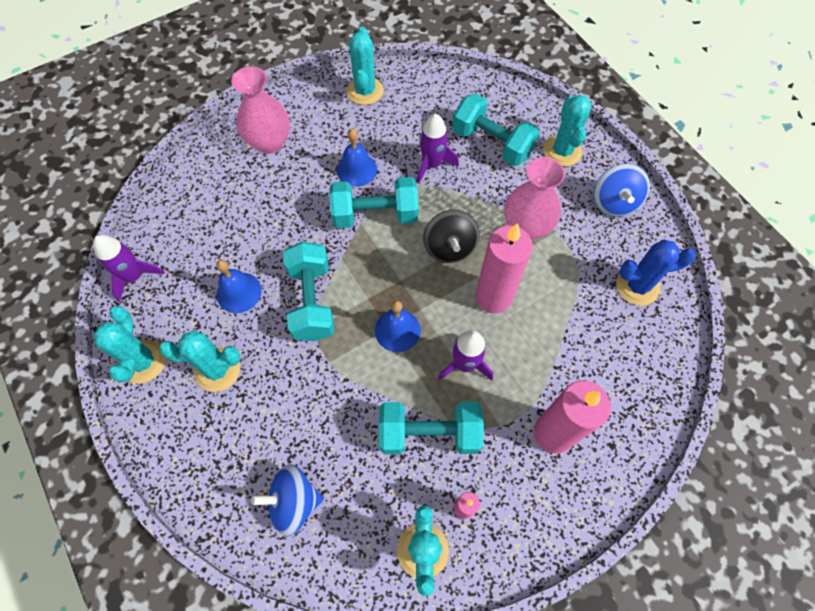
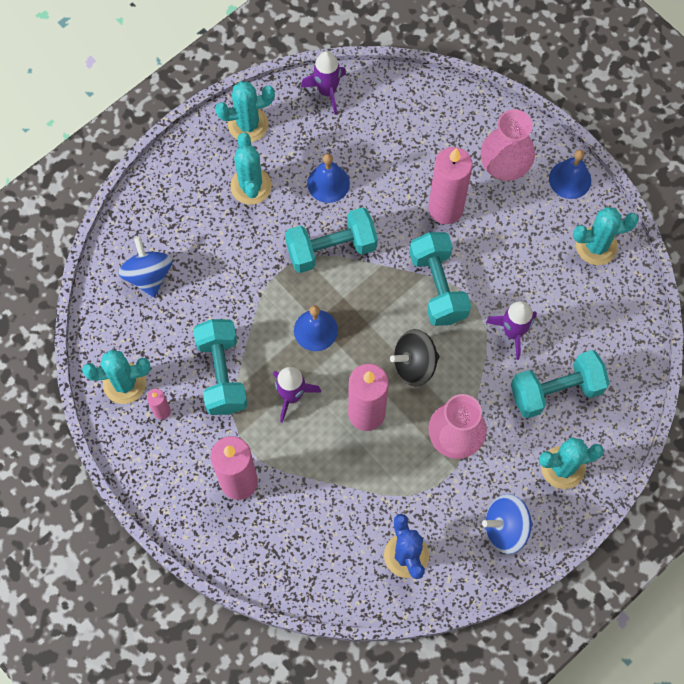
camera: 80 degrees right, 5 degrees up
(297, 195) = (445, 209): none -> pink candle
(357, 169) = (489, 258): blue bell -> blue bell (570, 179)
(492, 143) = (556, 391): turquoise dumbbell -> turquoise dumbbell turned 45 degrees clockwise

